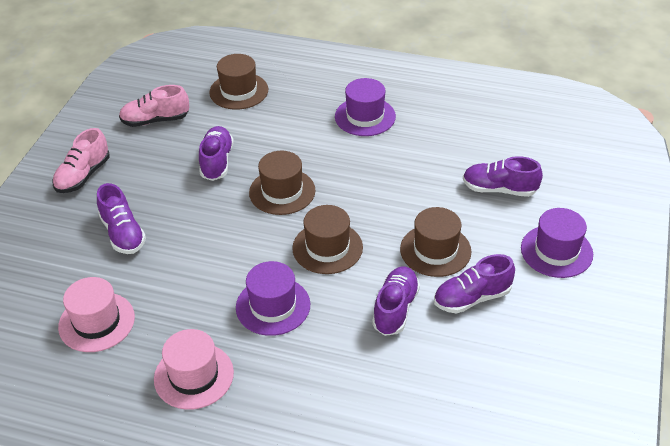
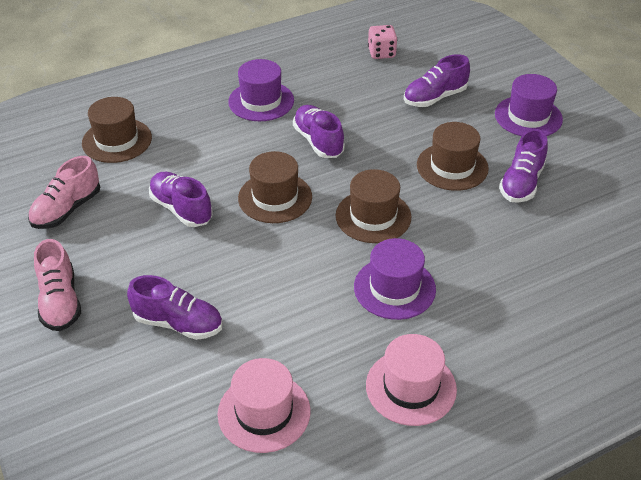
camera: 45 degrees left, 0 degrees up
(395, 309) = (484, 226): purple shoe -> purple shoe (318, 141)
(507, 129) = (381, 53): none -> pink dice

